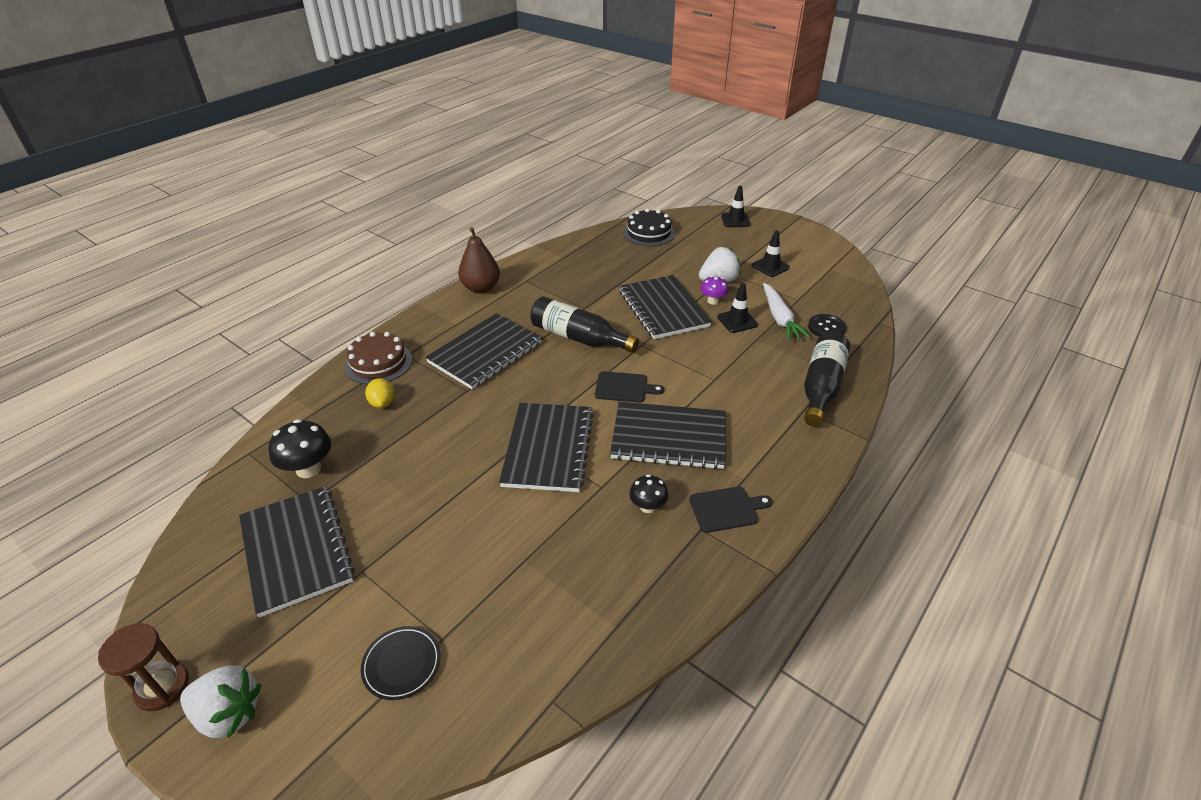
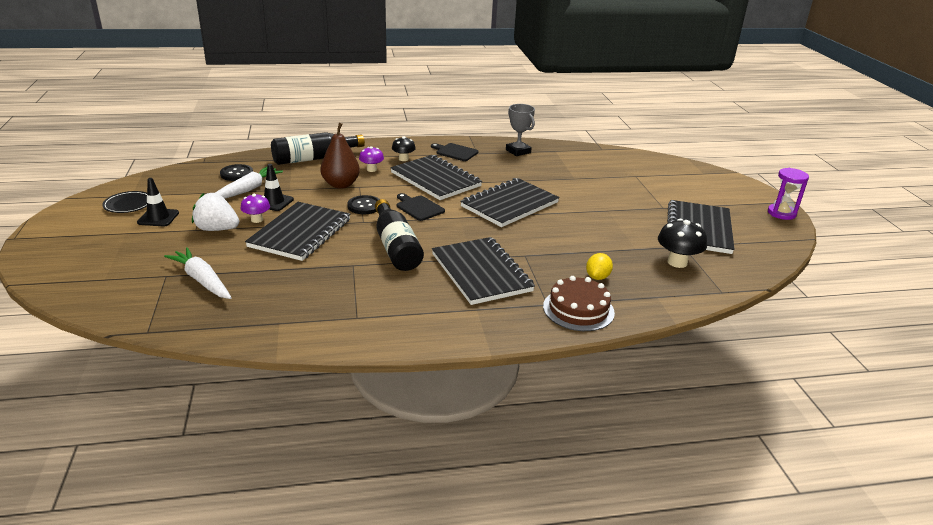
camera: 140 degrees left, 10 degrees down
(162, 687) = (781, 213): brown hourglass -> purple hourglass
(229, 713) = (746, 195): white strawberry -> none
(401, 664) = (659, 177): black plate -> black plate (128, 204)
(481, 288) = (408, 334): brown pear -> brown pear (341, 185)
(485, 353) = (481, 272): black notebook -> black notebook turned 75 degrees clockwise
(647, 506) = (490, 167): black mushroom -> black mushroom (403, 159)
(648, 233) = (153, 301): black cake -> none
(650, 252) = (202, 280): none -> white carrot
(661, 577) = (518, 151): none -> grey trophy
(668, 360) = (364, 206): none -> black button
(735, 220) = (58, 266): black traffic cone -> none
(747, 409) = (371, 169): none -> purple mushroom

